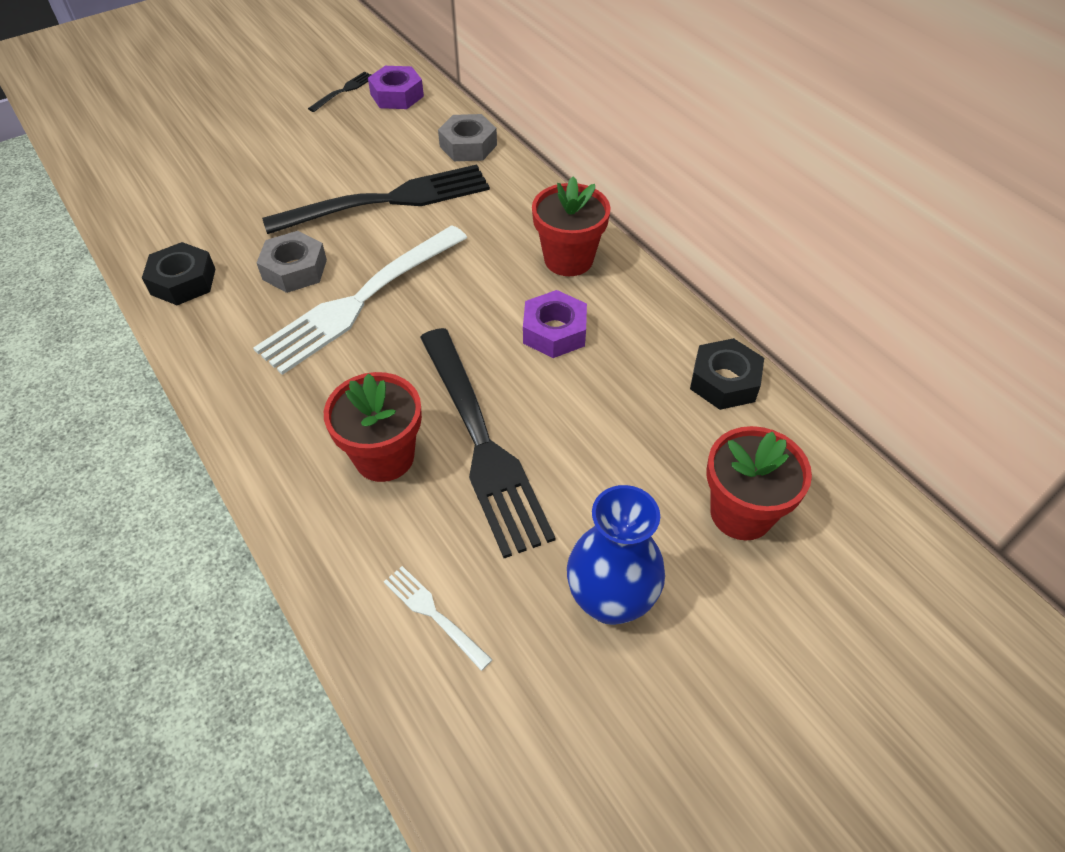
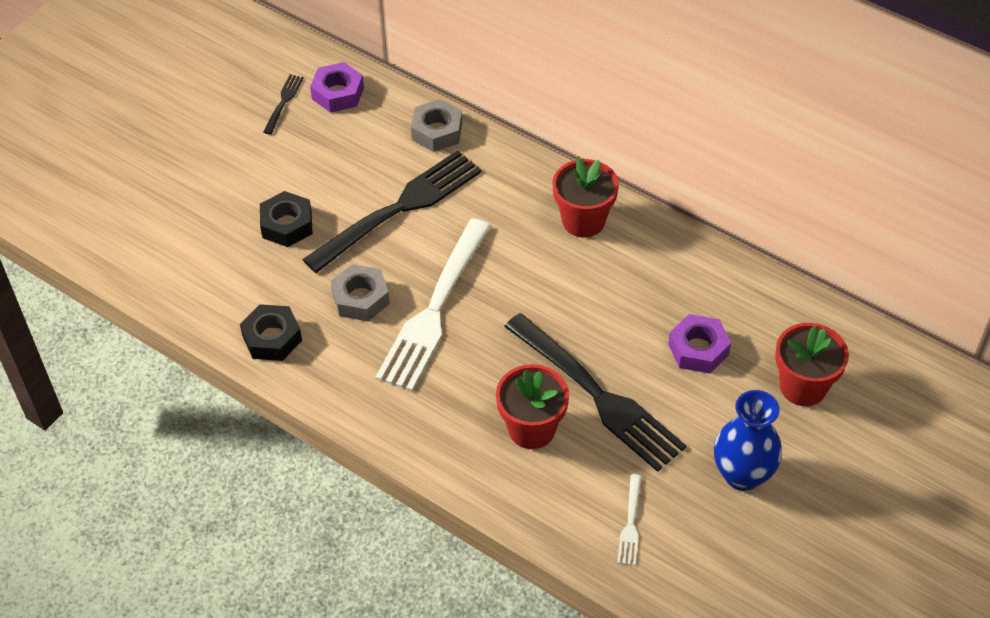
camera: 20 degrees left, 0 degrees up
(434, 614) = (630, 523): white fork -> white fork turned 105 degrees counterclockwise
(554, 331) = (605, 289): purple nut -> purple nut (698, 349)
(724, 381) = (751, 291): black nut -> black nut (287, 225)

